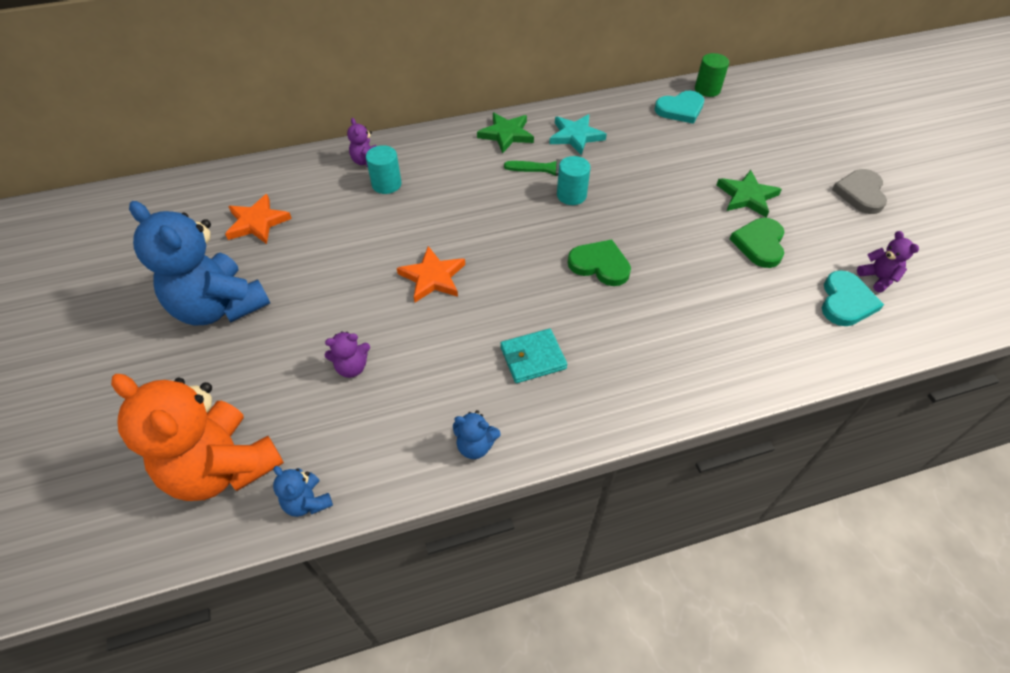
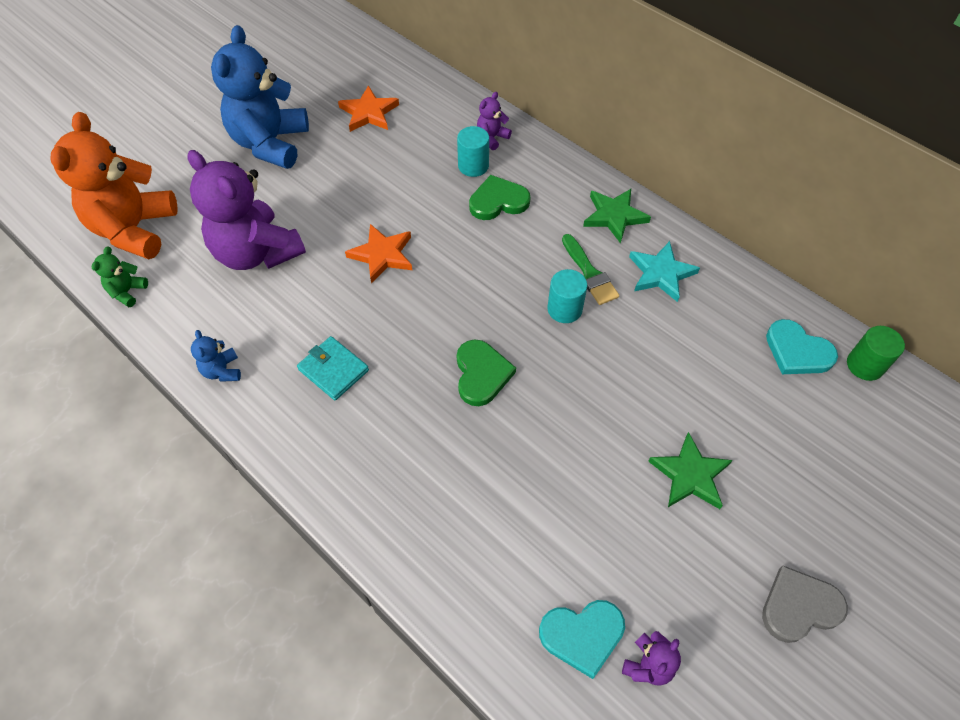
camera: 60 degrees right, 5 degrees up
(307, 502) = (127, 292): blue teddy bear -> green teddy bear
(352, 367) = (257, 252): purple teddy bear -> purple teddy bear, size x2.38
(759, 244) = (616, 514): green heart -> green heart (498, 201)

